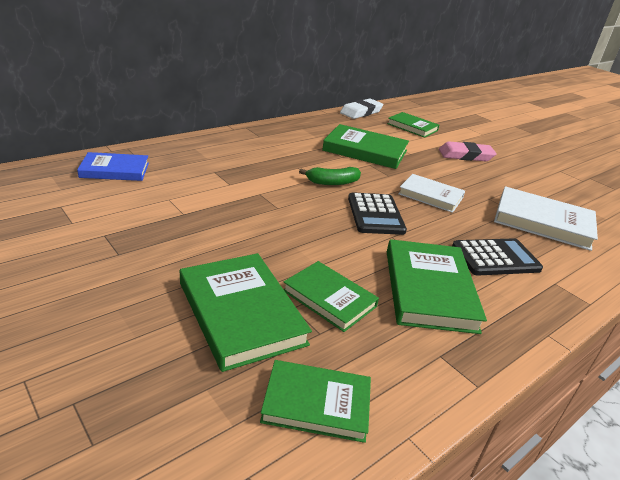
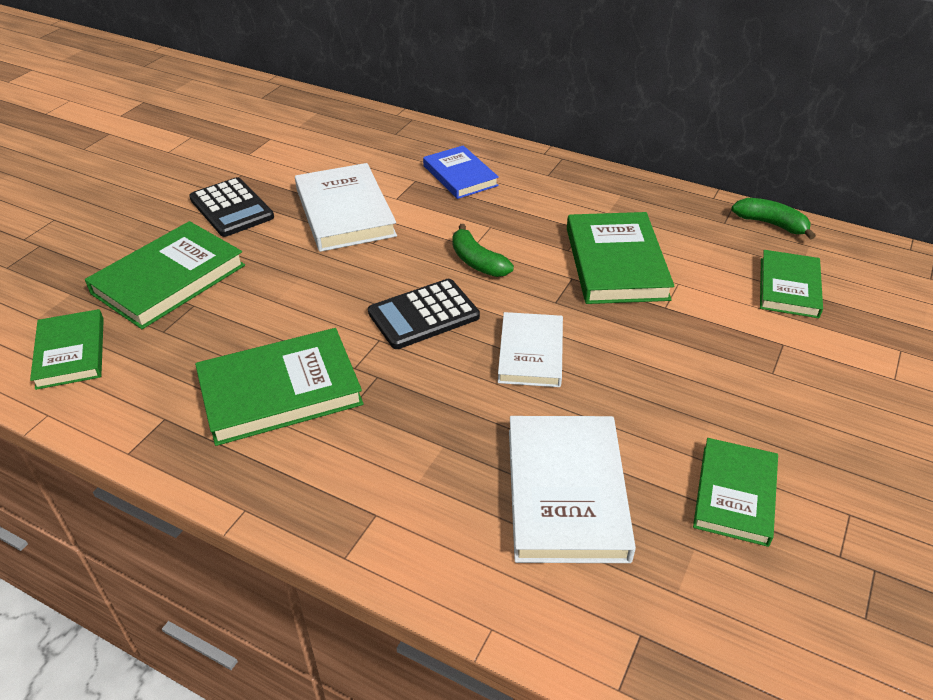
camera: 70 degrees right, 10 degrees up
(115, 170) = (358, 132): blue book -> blue book (460, 176)
(226, 206) = (345, 212): none -> white book
(329, 298) = (220, 323): green book -> green book (735, 494)
(361, 112) = (771, 224): white eraser -> green banana
(465, 155) = (743, 369): pink eraser -> none
(495, 258) = (399, 443): black calculator -> black calculator (232, 208)

